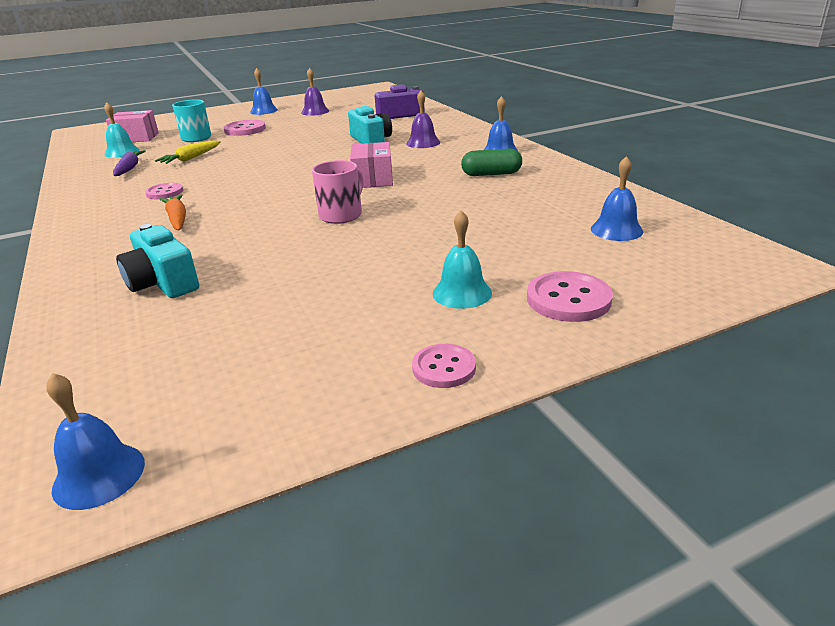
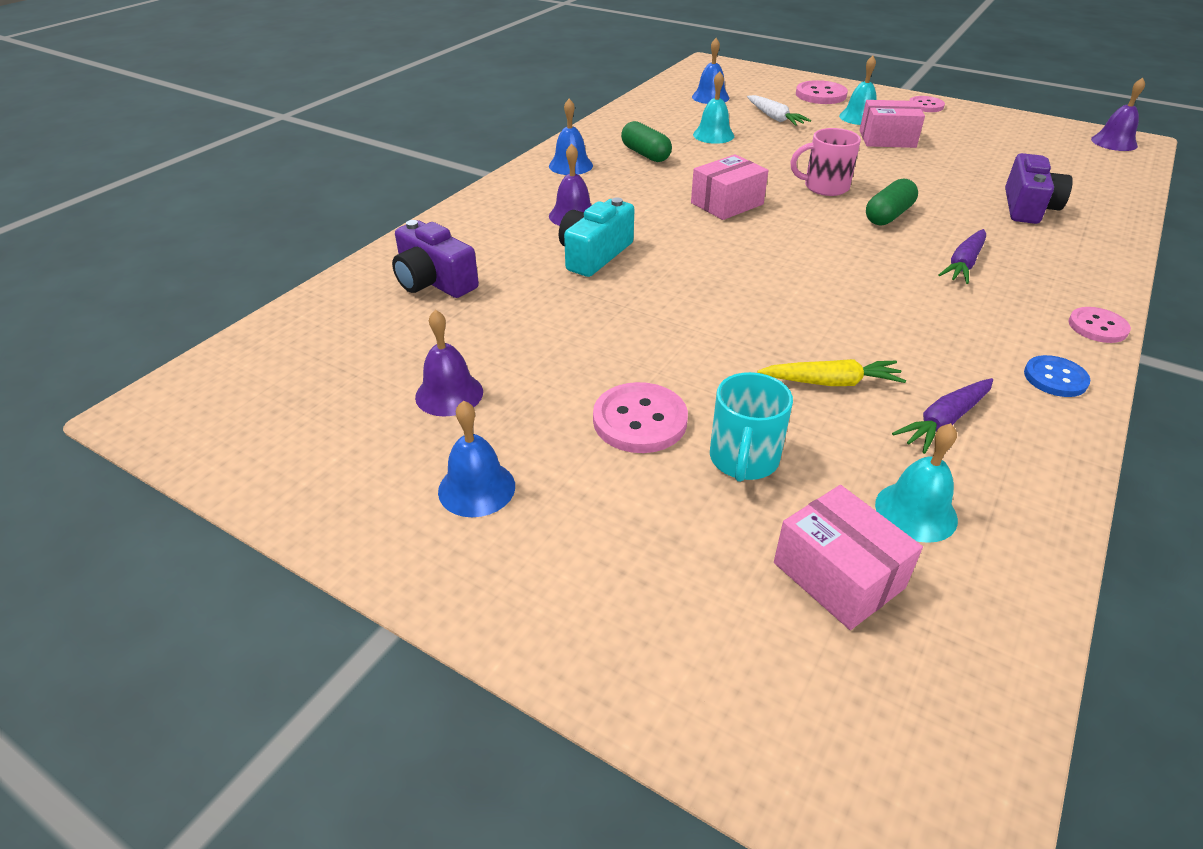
camera: 125 degrees left, 10 degrees up
(83, 198) = (1055, 378): none -> blue button
(99, 475) = (1114, 142): blue bell -> purple bell
(163, 282) = (1027, 207): turquoise camera -> purple camera
(164, 192) = (941, 318): pink button -> pink button (1097, 327)
(177, 219) = (963, 264): orange carrot -> purple carrot
(266, 220) = (888, 215): none -> green capsule
(383, 282) = (887, 139): none -> pink box
(502, 204) = (713, 135): none -> turquoise bell
(516, 243) = (774, 118): none -> white carrot

